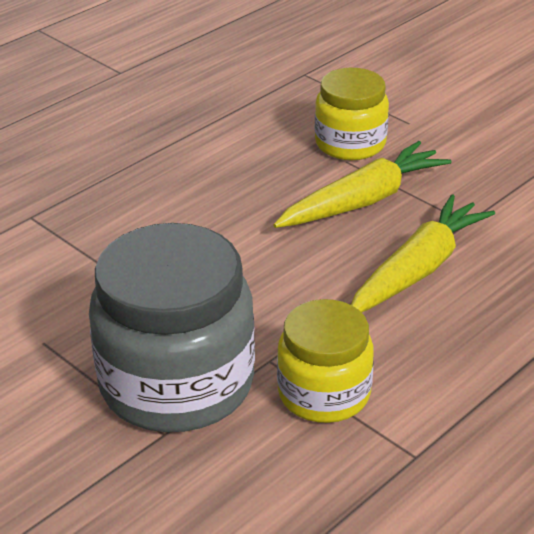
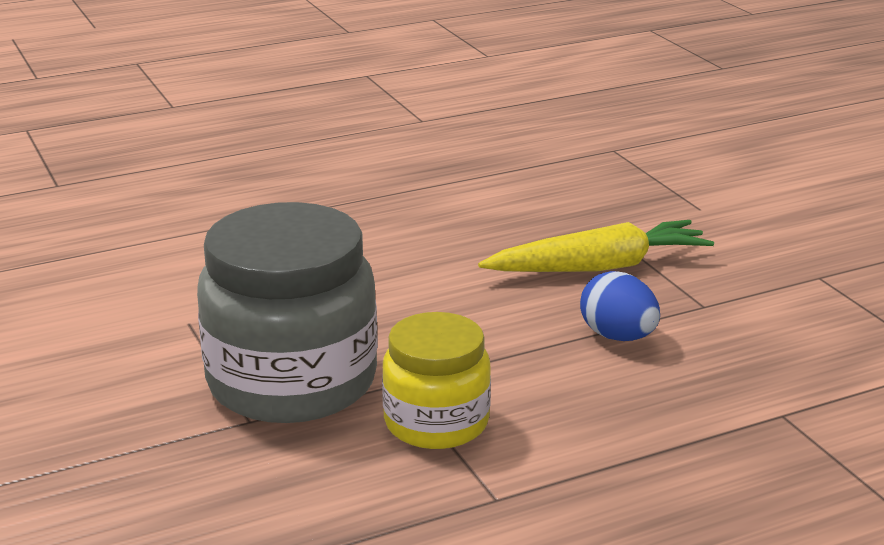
camera: 20 degrees right, 10 degrees down
(350, 143) = (620, 216): yellow jar -> none
(418, 269) = (618, 336): yellow carrot -> blue egg

